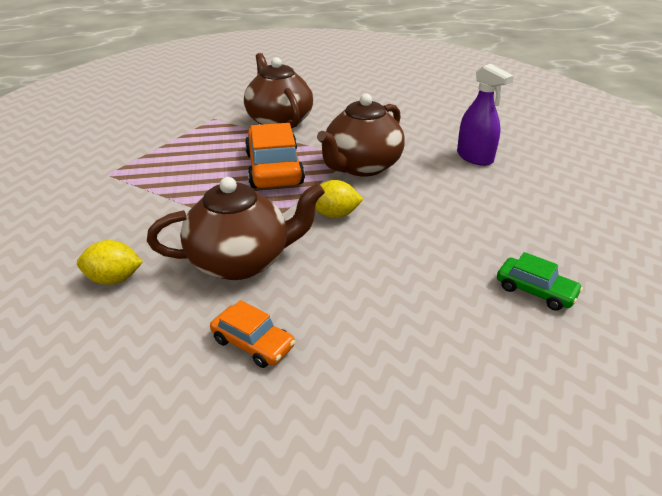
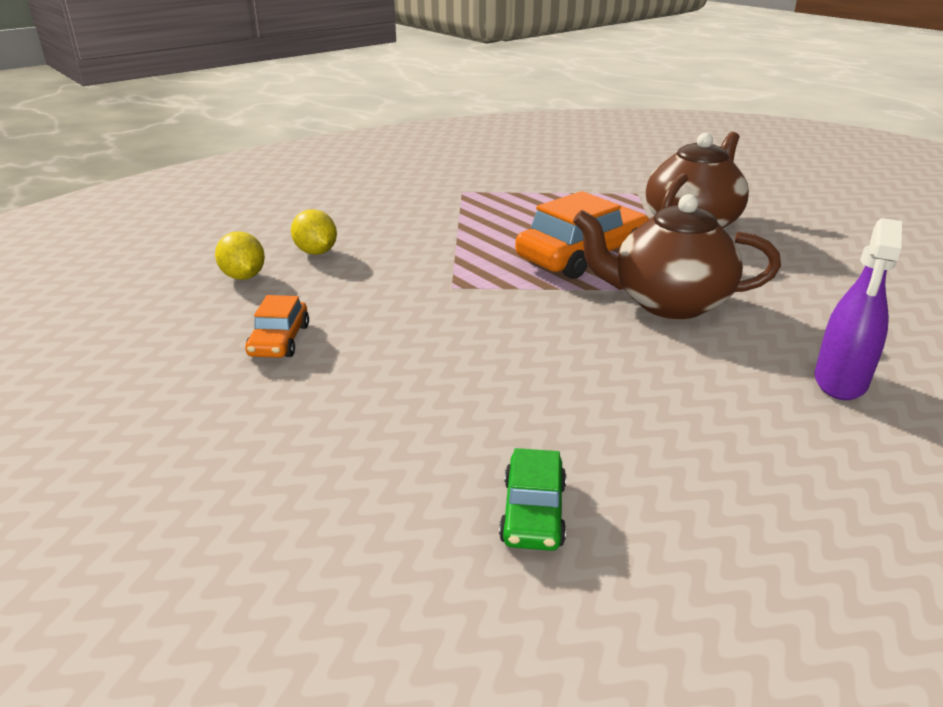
camera: 60 degrees right, 5 degrees down
(241, 261) = (394, 295): brown teapot -> none
(335, 215) = (535, 317): yellow lemon -> yellow lemon (243, 277)

